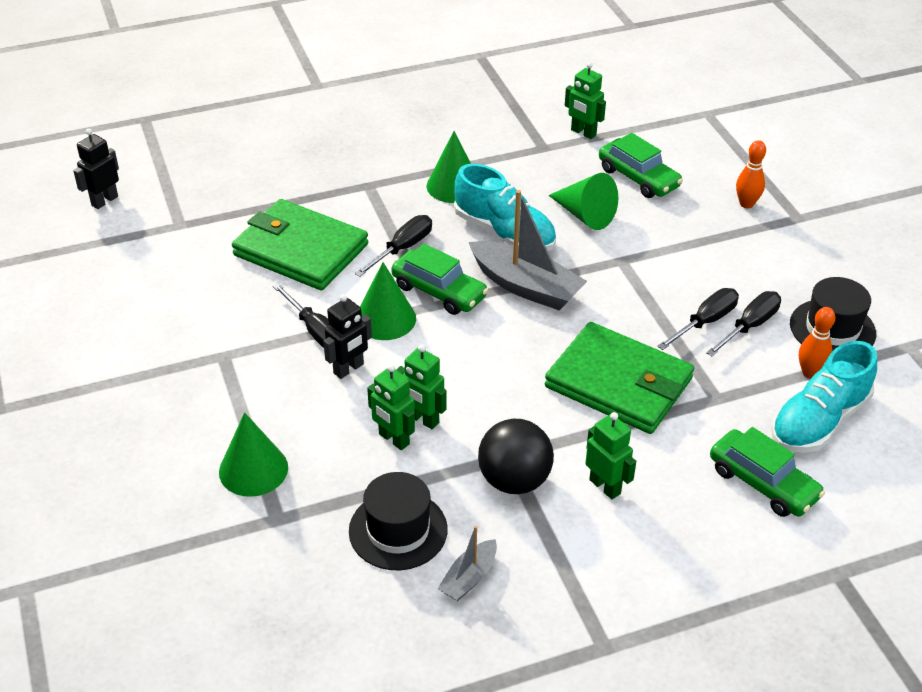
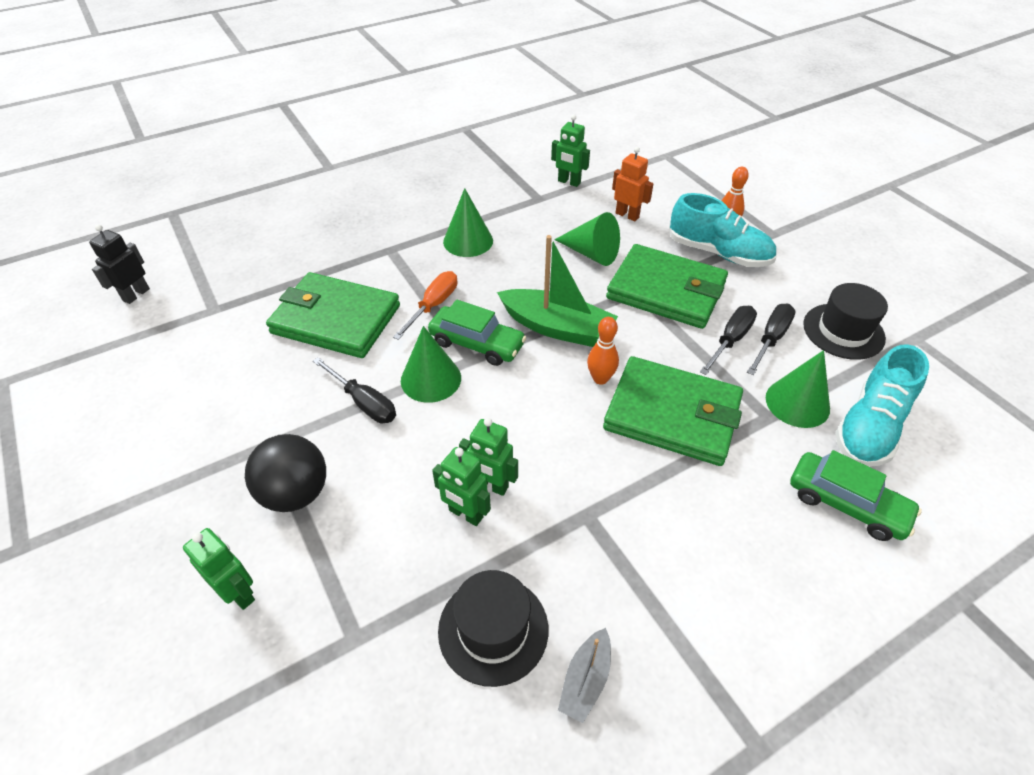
camera: 10 degrees left, 5 degrees up
(253, 469) = (320, 577): green cone -> green cone (797, 403)
(349, 369) = (404, 439): black robot -> none
(402, 248) = (433, 305): black screwdriver -> orange screwdriver
(504, 233) = (524, 278): turquoise shoe -> turquoise shoe (718, 253)
(514, 480) = (602, 543): black ball -> black ball (295, 493)
(526, 286) = (557, 328): grey boat -> green boat
(605, 486) = (695, 534): green robot -> green robot (239, 593)
(638, 178) = (627, 215): green car -> orange robot
(654, 264) = (666, 291): none -> green wallet
(810, 373) = (842, 377): orange bowling pin -> orange bowling pin (600, 379)

